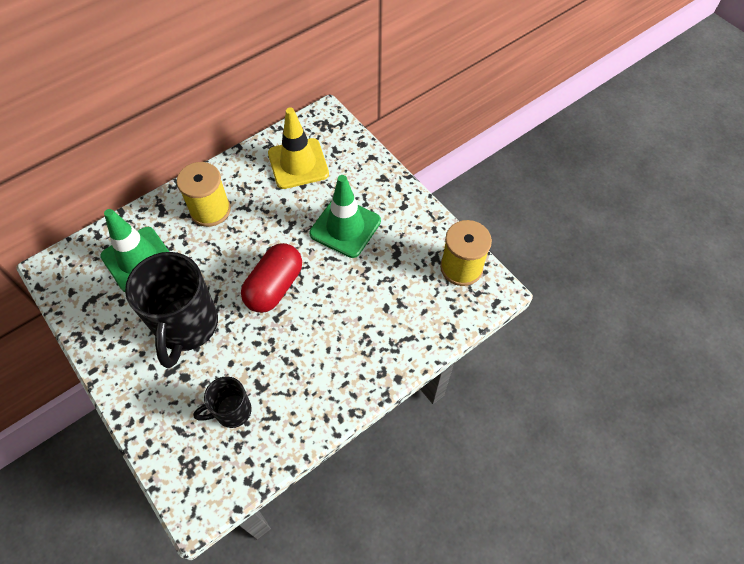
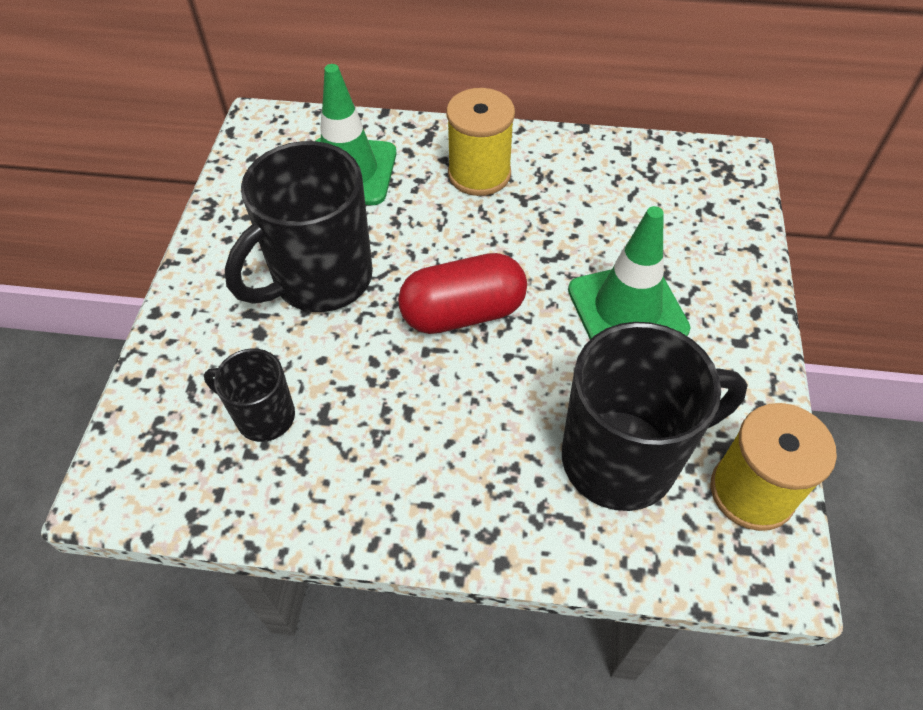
camera: 45 degrees right, 5 degrees down
(298, 164) = (641, 192): yellow traffic cone -> none
(403, 295) = (623, 458): none -> black mug

